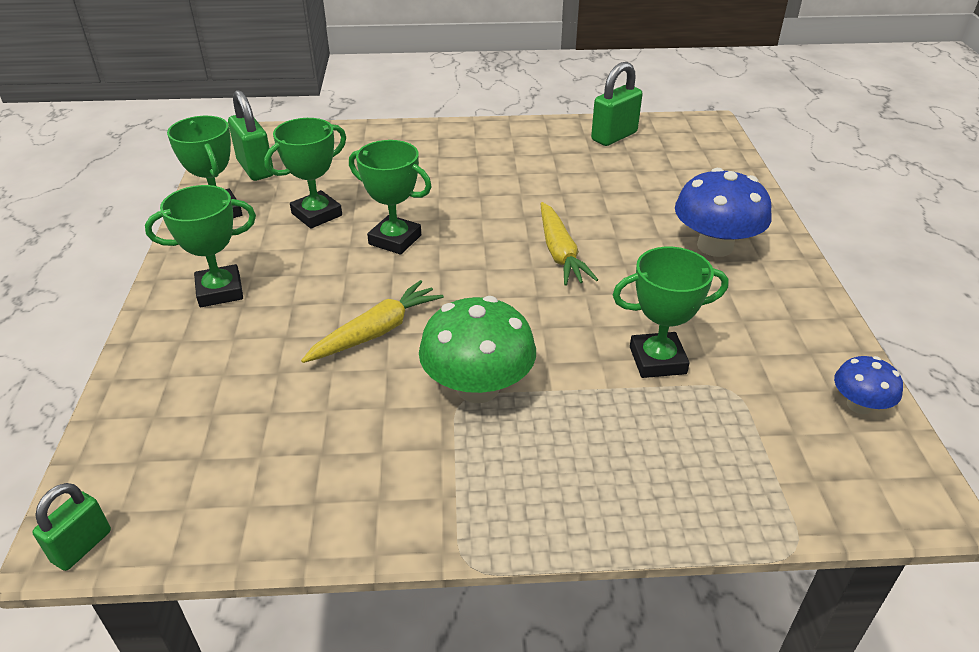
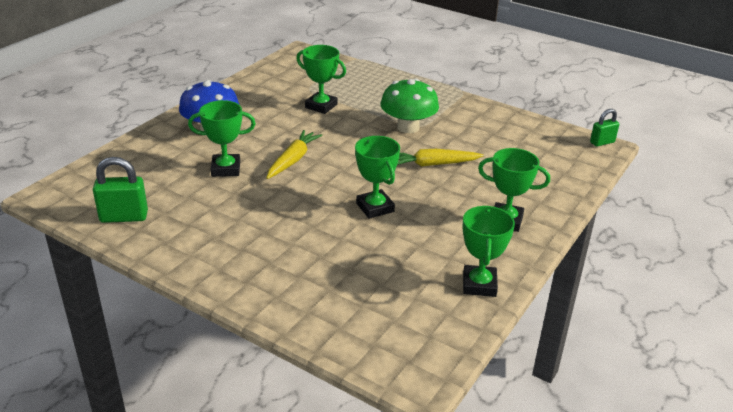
camera: 145 degrees left, 5 degrees down
(255, 168) = (425, 321): green padlock -> none
(316, 214) = (409, 249): green trophy -> green trophy (226, 169)
(859, 405) = (273, 70): blue mushroom -> none

